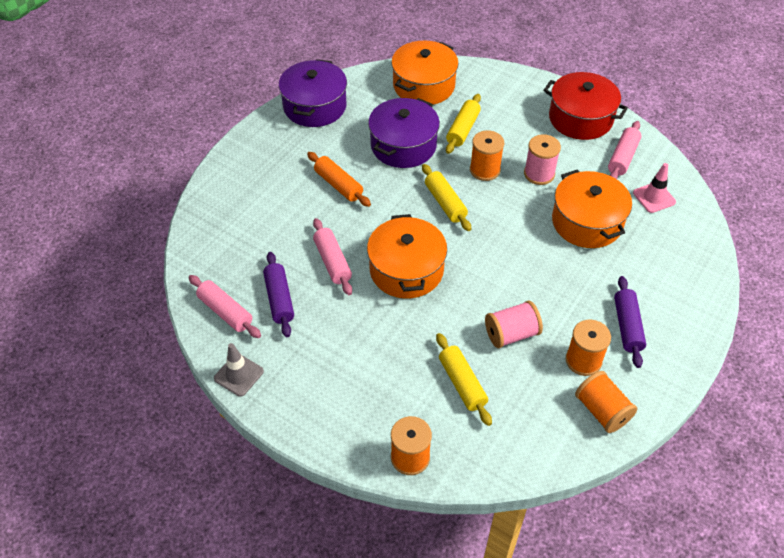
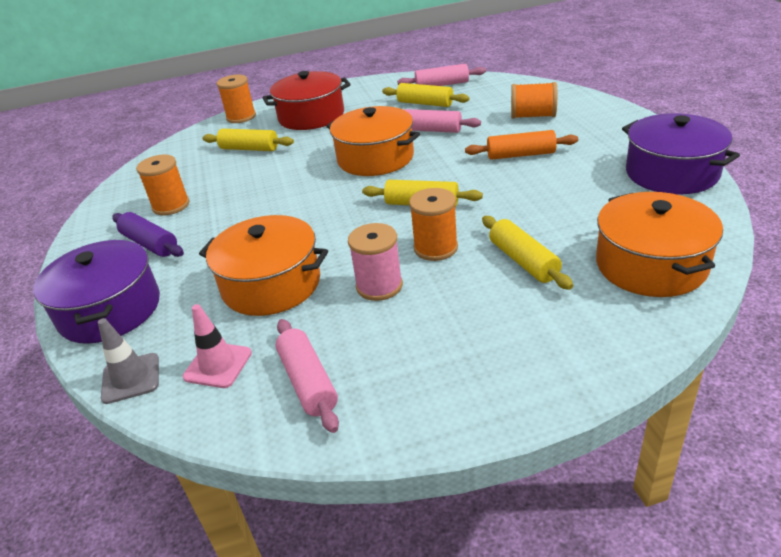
camera: 135 degrees right, 15 degrees down
(239, 375) = (384, 81): grey traffic cone -> grey traffic cone (131, 378)
(279, 299) = (425, 103): purple rolling pin -> yellow rolling pin
(403, 145) = (540, 208): purple pot -> purple pot (110, 310)
(511, 334) = (246, 183): pink spool -> none
(580, 118) = (428, 388): red pot -> red pot (311, 116)
(602, 411) = (131, 195): orange spool -> orange spool (533, 116)

